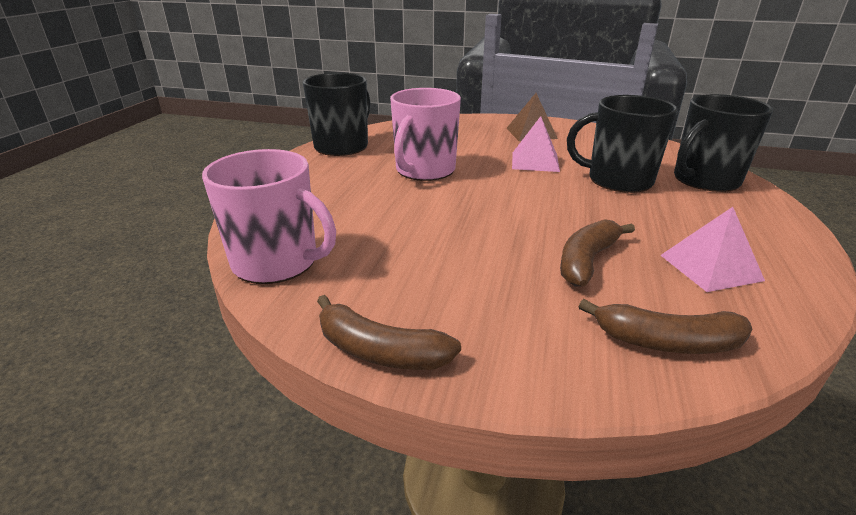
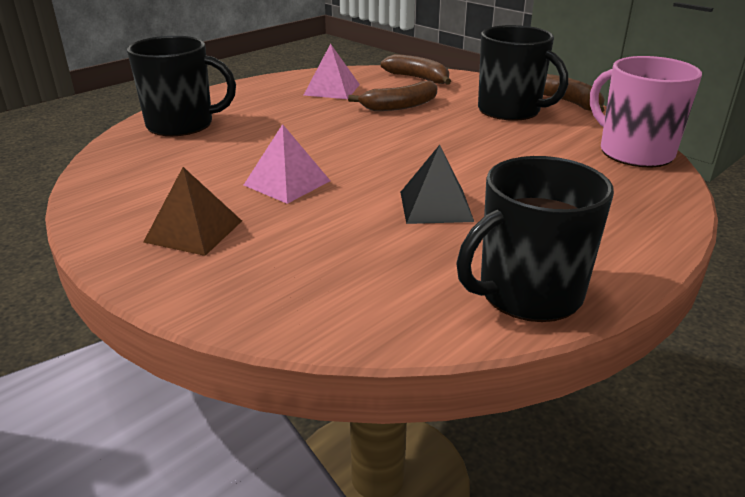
camera: 150 degrees left, 0 degrees up
(424, 170) = (436, 206): pink mug -> black pyramid
(618, 180) = (253, 143): black mug -> black mug (510, 110)

